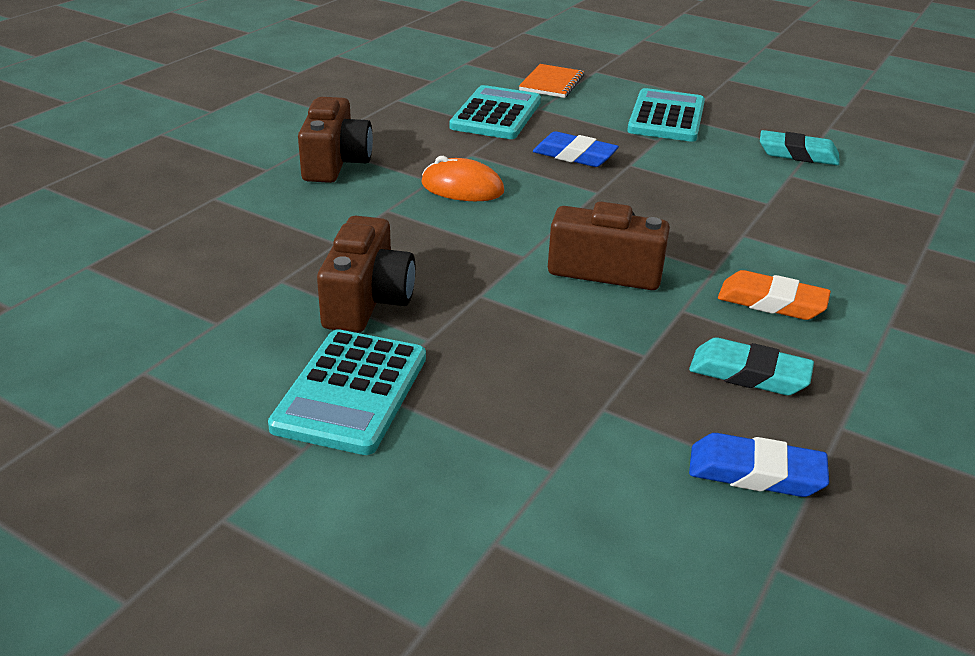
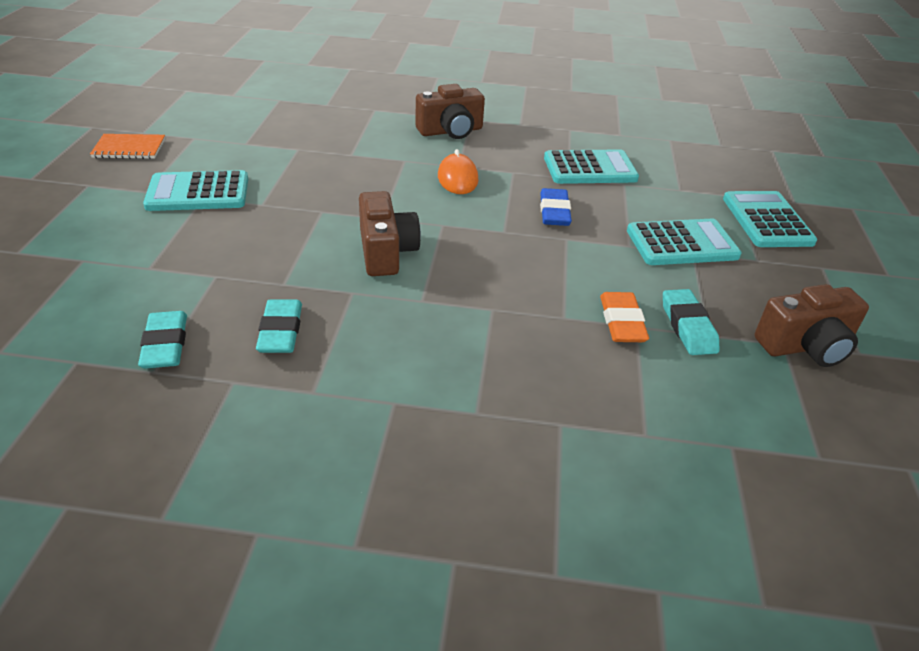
camera: 65 degrees right, 5 degrees up
(367, 301) = (291, 177): brown camera -> brown camera (805, 346)
(551, 83) = (680, 180): orange notebook -> orange notebook (129, 148)
(645, 73) = (767, 220): none -> turquoise calculator
(755, 473) = (165, 345): blue eraser -> turquoise eraser
(771, 302) = (389, 333): orange eraser -> orange eraser (622, 322)

